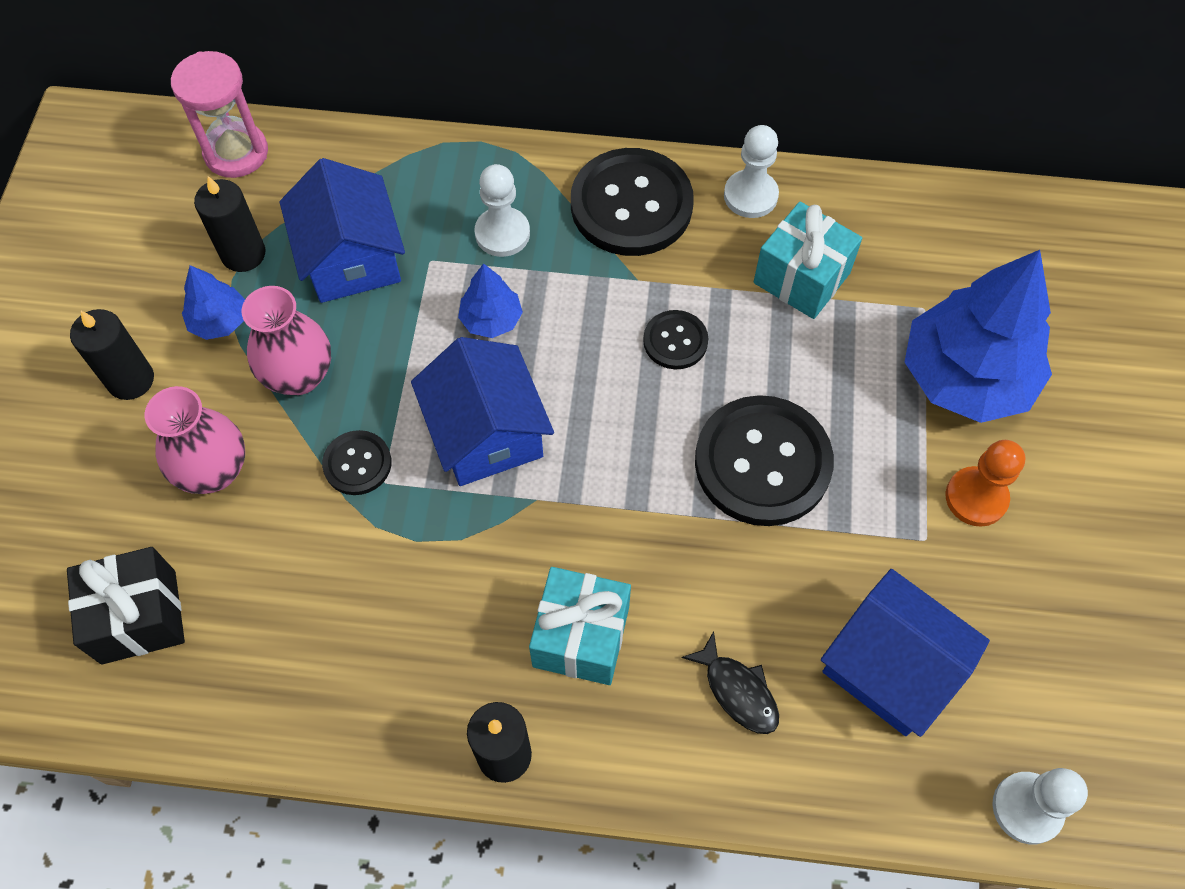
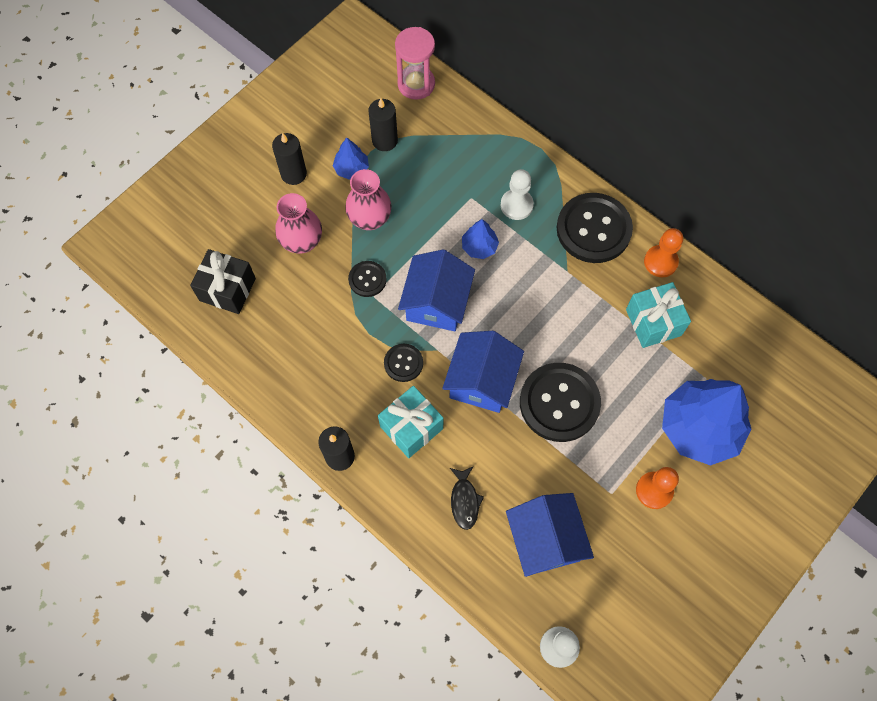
camera: 35 degrees right, 5 degrees up
(351, 258) = (434, 174): blue house -> blue house (481, 381)
(675, 341) = (562, 314): black button -> black button (403, 363)
(750, 196) = (660, 262): white pawn -> orange pawn

